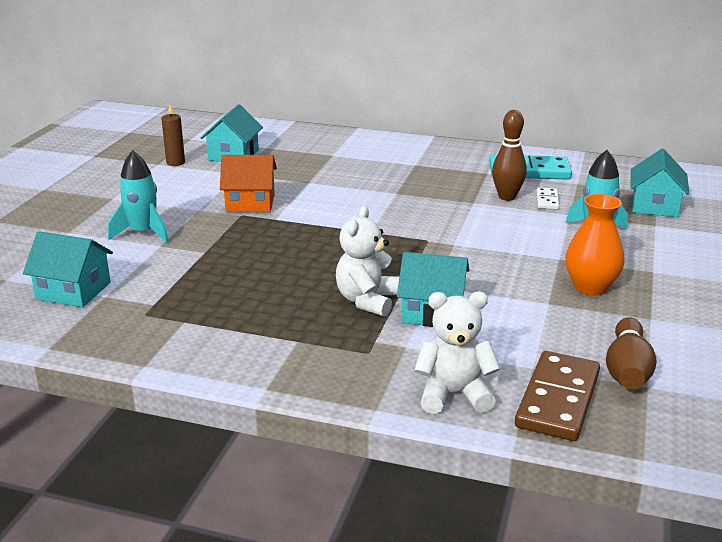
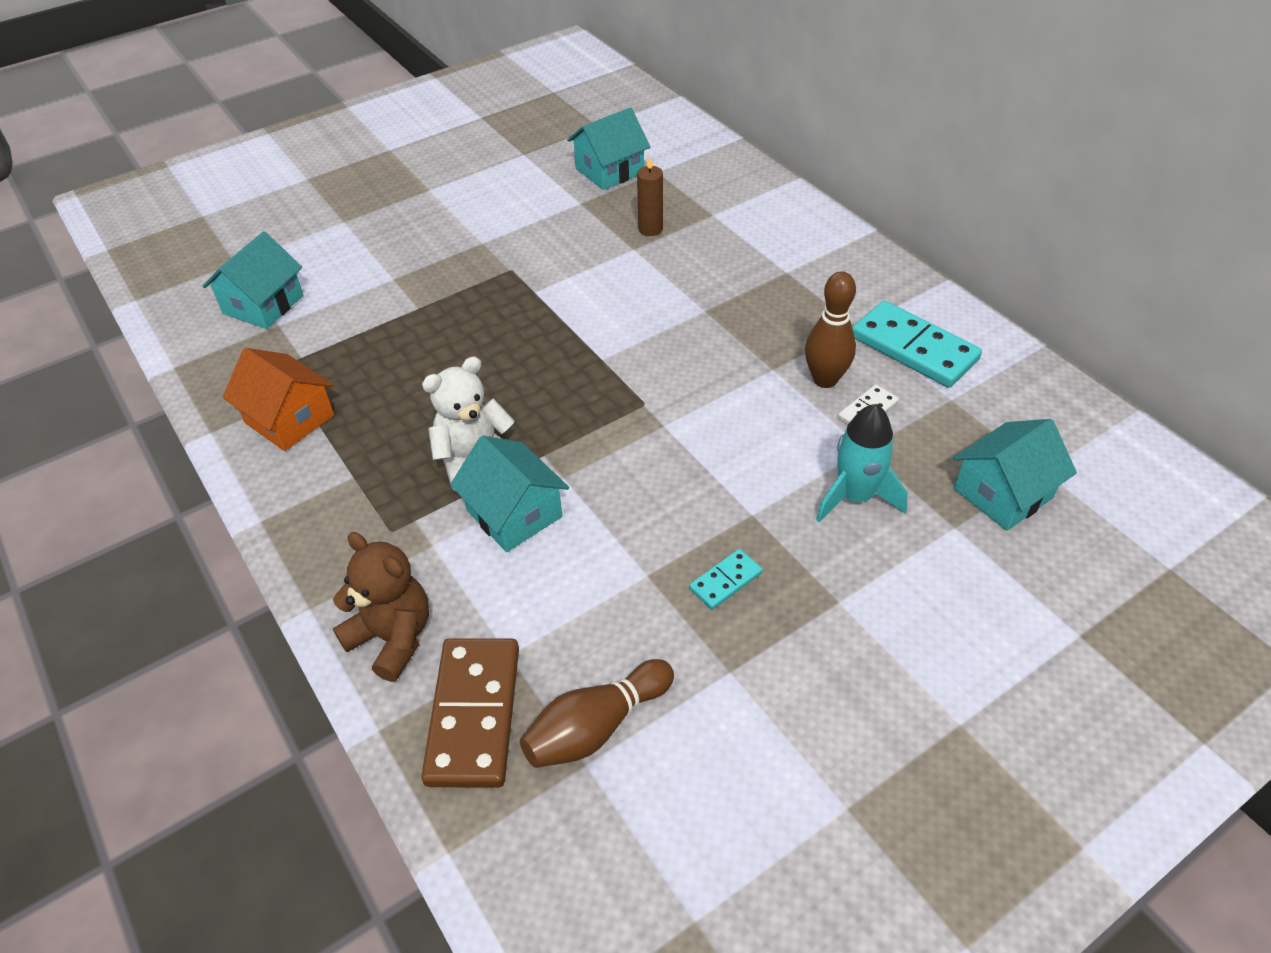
camera: 40 degrees right, 20 degrees up
(73, 291) = (263, 304): turquoise house -> turquoise house turned 60 degrees clockwise
(143, 233) = (398, 254): turquoise rocket -> none
(175, 163) = (541, 159): brown candle -> brown candle (650, 229)
(250, 203) = (539, 255): orange house -> orange house (289, 419)
(454, 394) = (392, 637): white teddy bear -> brown teddy bear
(557, 399) = (473, 714): brown domino -> brown domino turned 60 degrees counterclockwise
(590, 287) = (725, 581): orange vase -> turquoise domino

